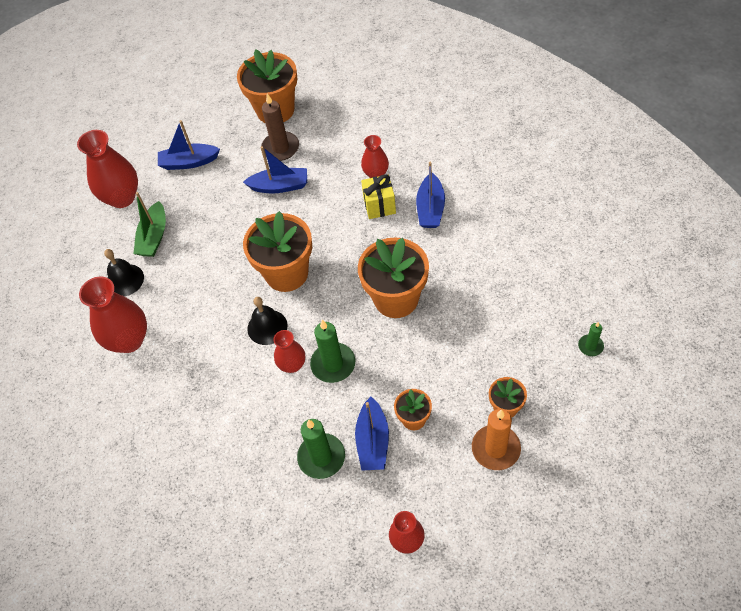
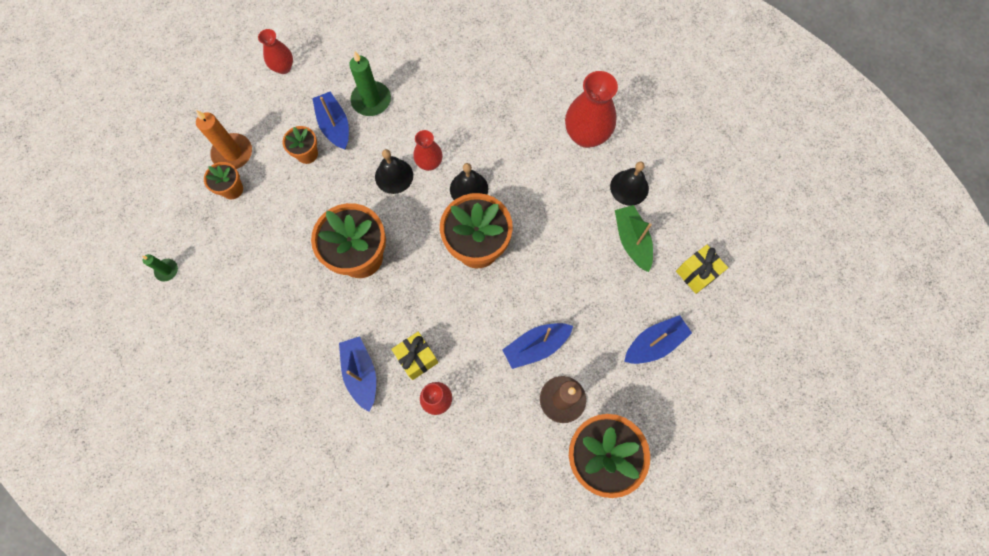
camera: 150 degrees right, 15 degrees up
(122, 197) = (696, 274): red vase -> yellow gift
(333, 364) = (394, 176): green candle -> black bell

